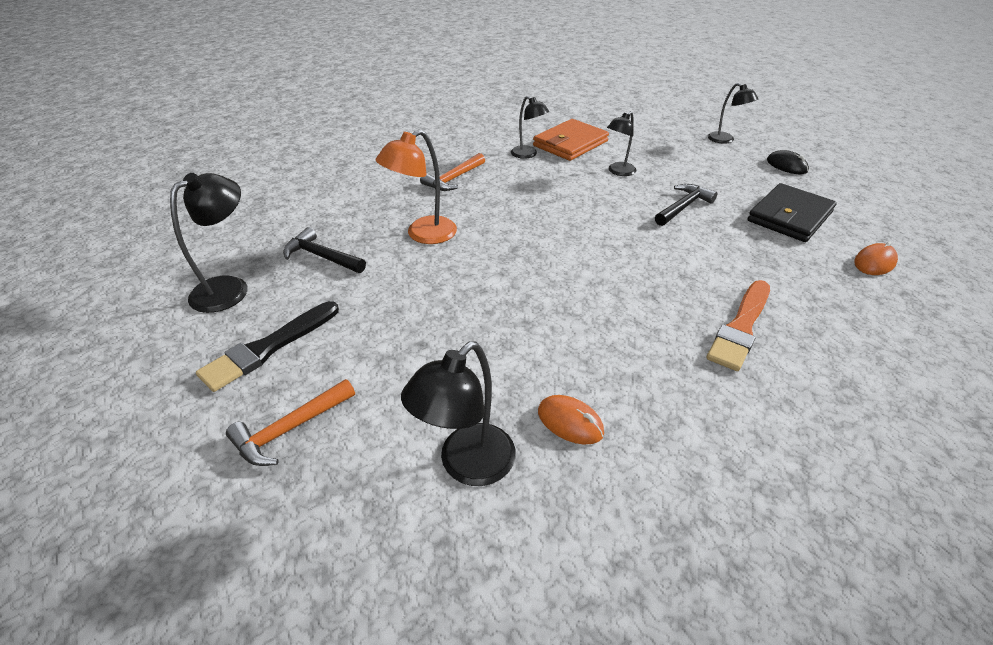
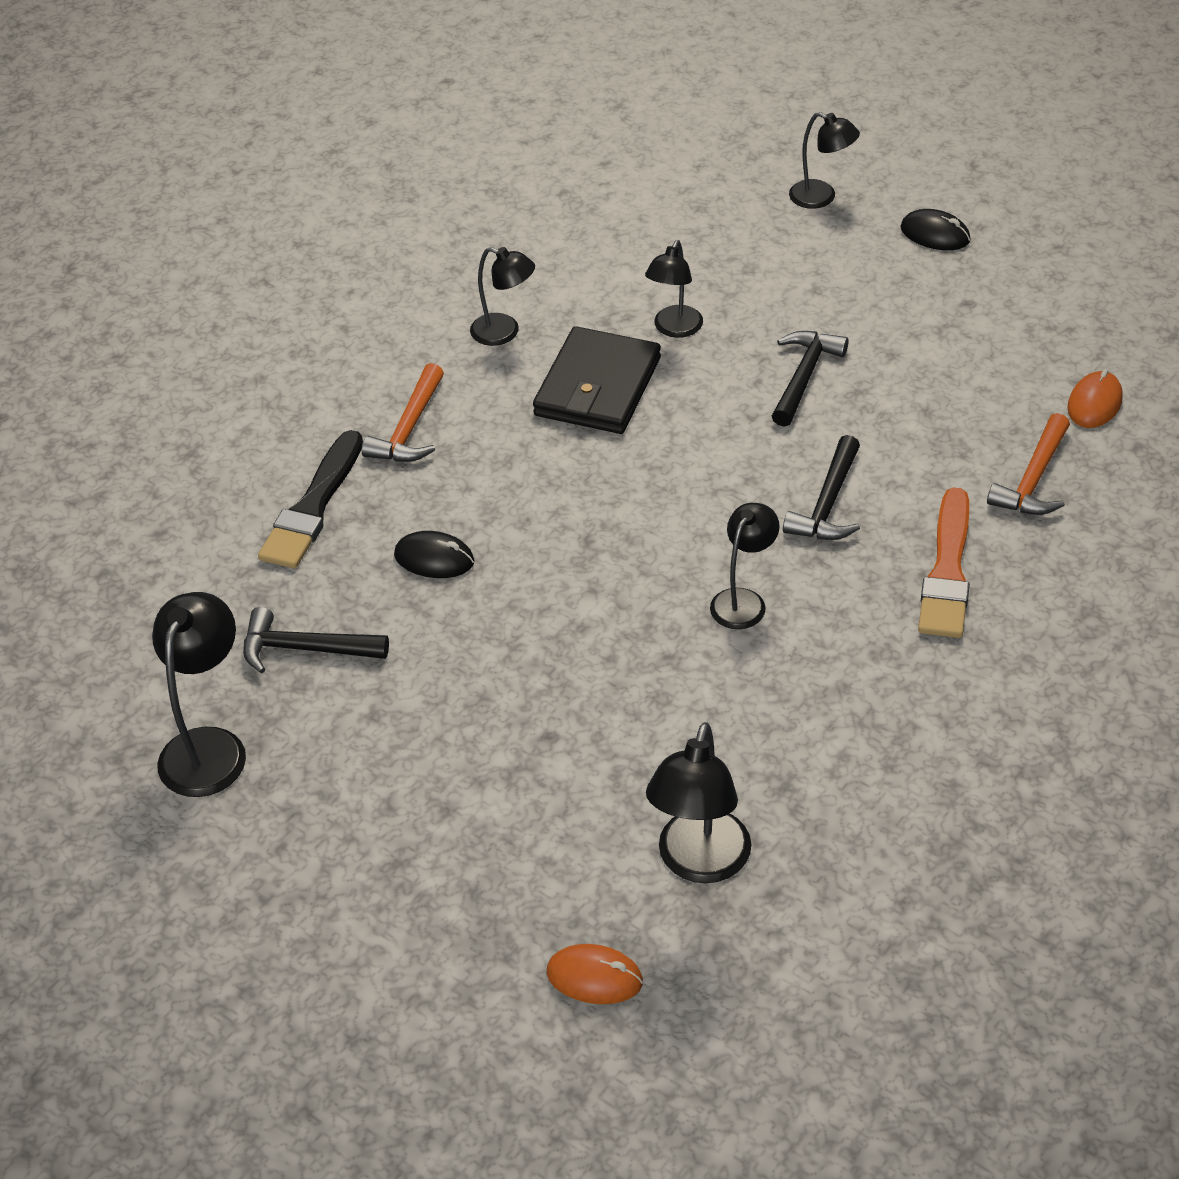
camera: 20 degrees left, 5 degrees up
(268, 348) = (347, 813): black brush -> black brush (313, 507)
(290, 429) = (462, 900): orange hammer -> orange hammer (1033, 479)
(423, 235) = (434, 559): orange lamp -> black mouse
(570, 143) = (564, 283): orange wallet -> none
(570, 422) = (790, 771): orange mouse -> orange mouse (594, 977)
(591, 305) = (743, 600): none -> black lamp
(671, 269) = (828, 504): none -> black hammer
(790, 216) = (964, 348): black wallet -> black wallet (598, 387)

